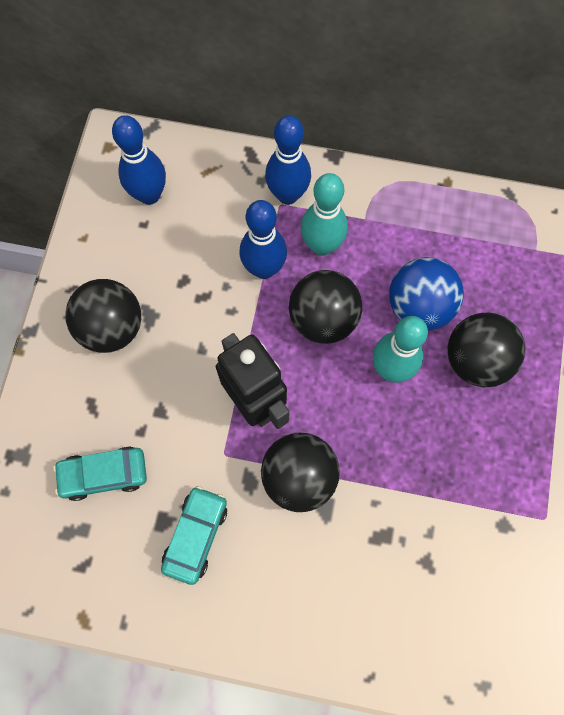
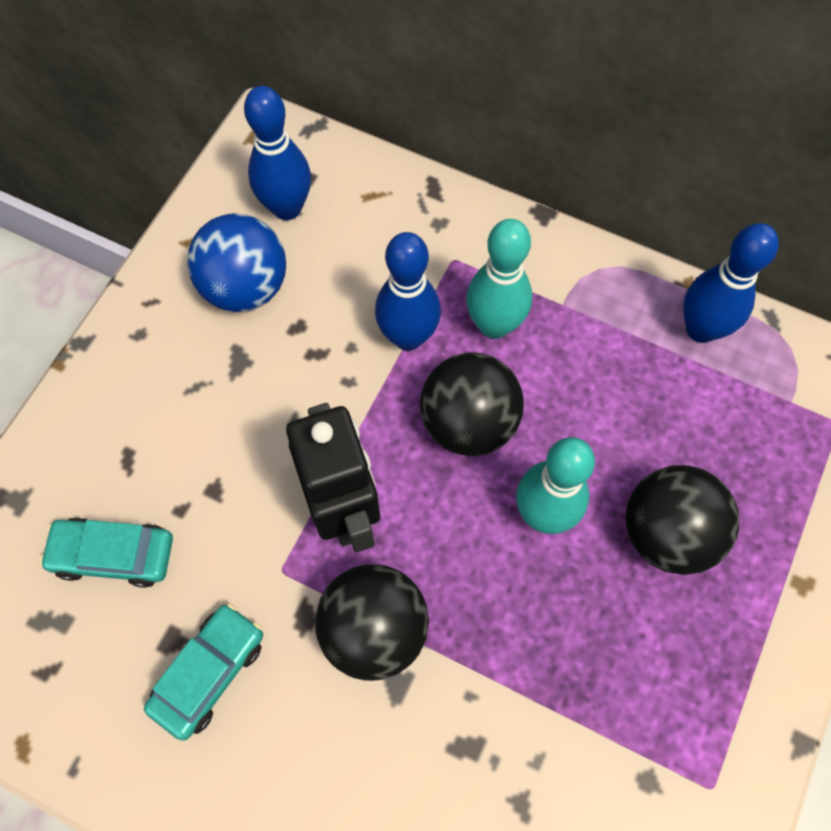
camera: 15 degrees right, 5 degrees down
(112, 327) = (186, 364): black ball -> none
(287, 195) = (467, 249): blue bowling pin -> blue bowling pin (701, 329)
(419, 307) = (605, 439): blue ball -> blue ball (245, 287)

